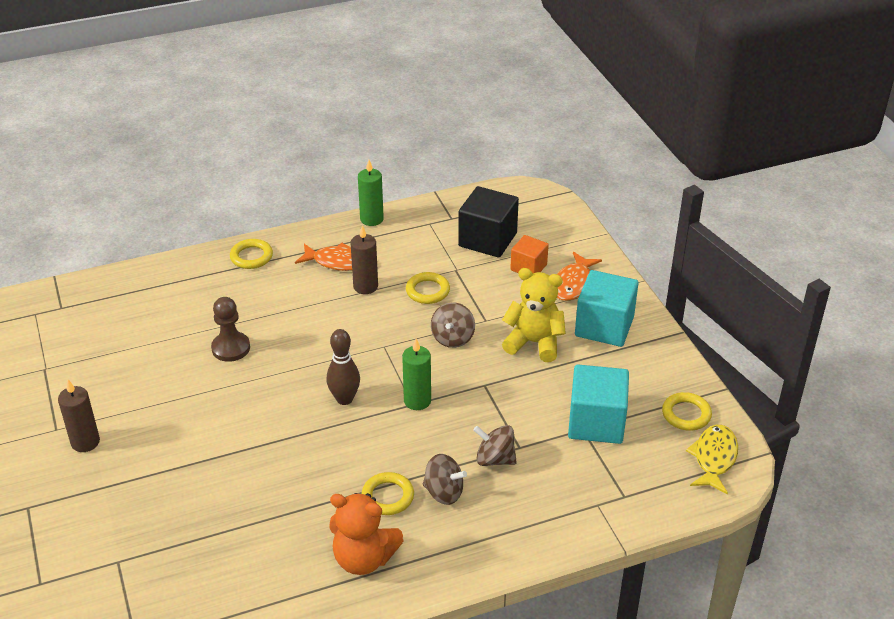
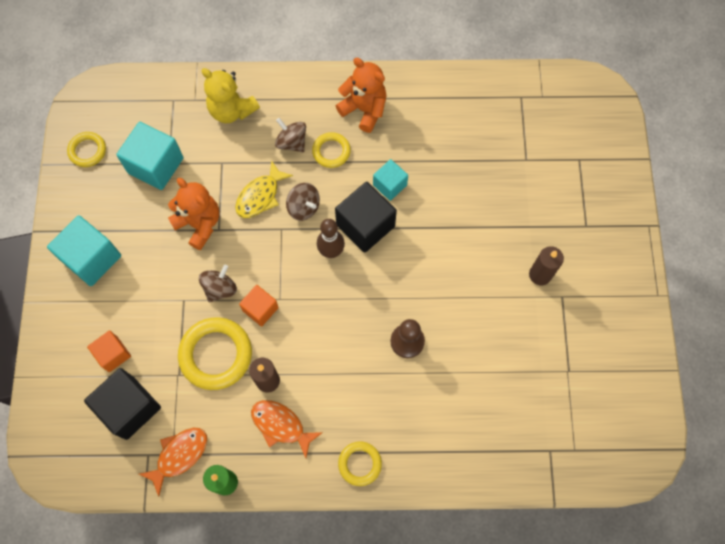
camera: 160 degrees left, 30 degrees up
(297, 481) = (390, 185): none -> turquoise cube
(313, 433) = (365, 225): none -> black cube
(400, 333) = (260, 309): none -> orange cube
(417, 401) = (276, 230): green candle -> none
(427, 291) = (216, 354): yellow ring -> yellow ring, size x1.76
(495, 459) = (244, 158): brown spinning top -> brown spinning top (303, 207)
(509, 383) = (199, 224): none -> orange teddy bear
(534, 343) = (157, 260): yellow teddy bear -> yellow teddy bear (232, 110)
(573, 284) = (86, 318): orange fish -> orange fish (179, 455)
(714, 458) = (94, 108): yellow fish -> yellow fish (260, 196)

